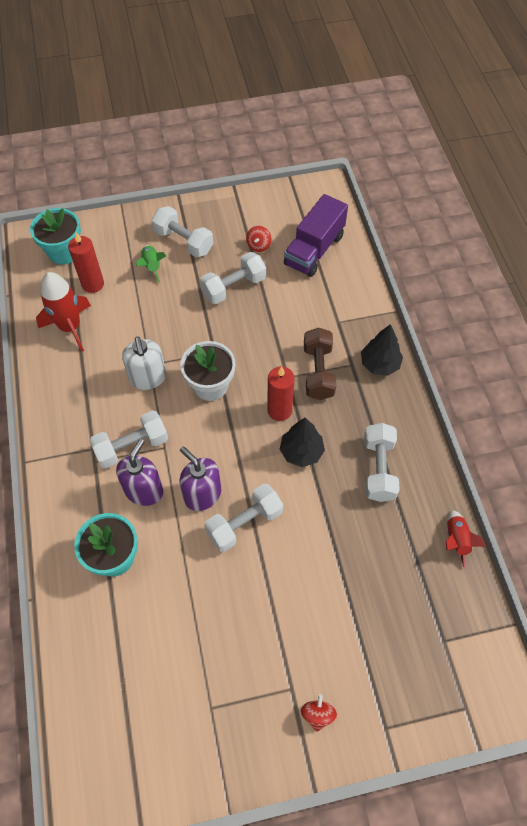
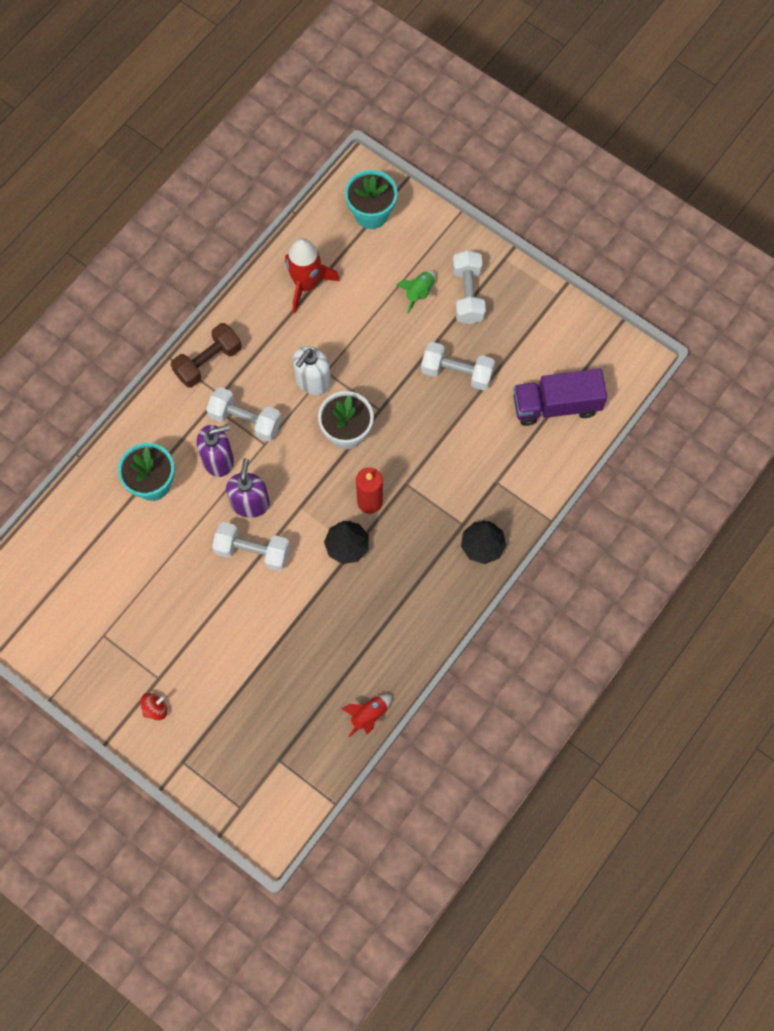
camera: 50 degrees right, 10 degrees up
(93, 284) = (361, 264): red candle -> none
(258, 245) = (519, 357): red spinning top -> none
(318, 372) = (432, 503): brown dumbbell -> brown dumbbell (208, 362)
(378, 469) = (382, 615): white dumbbell -> none

